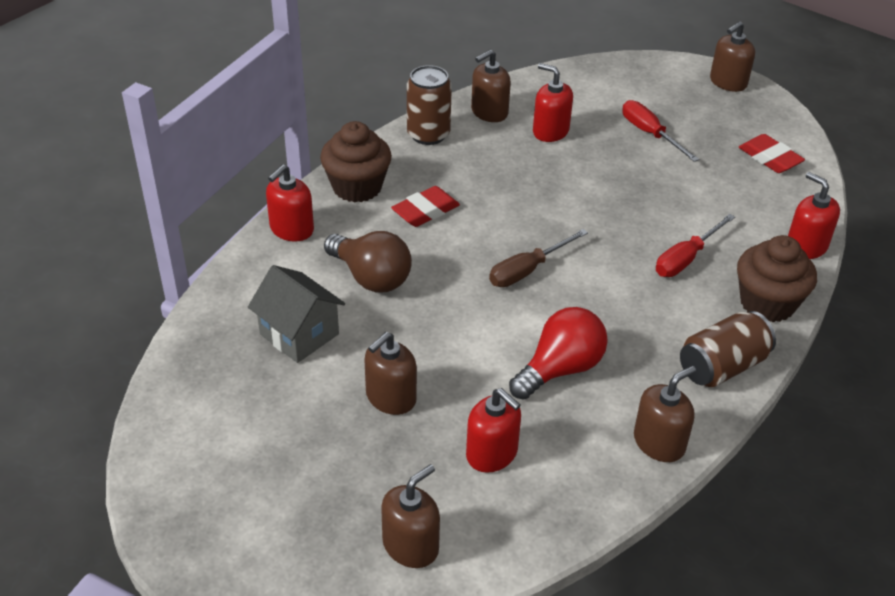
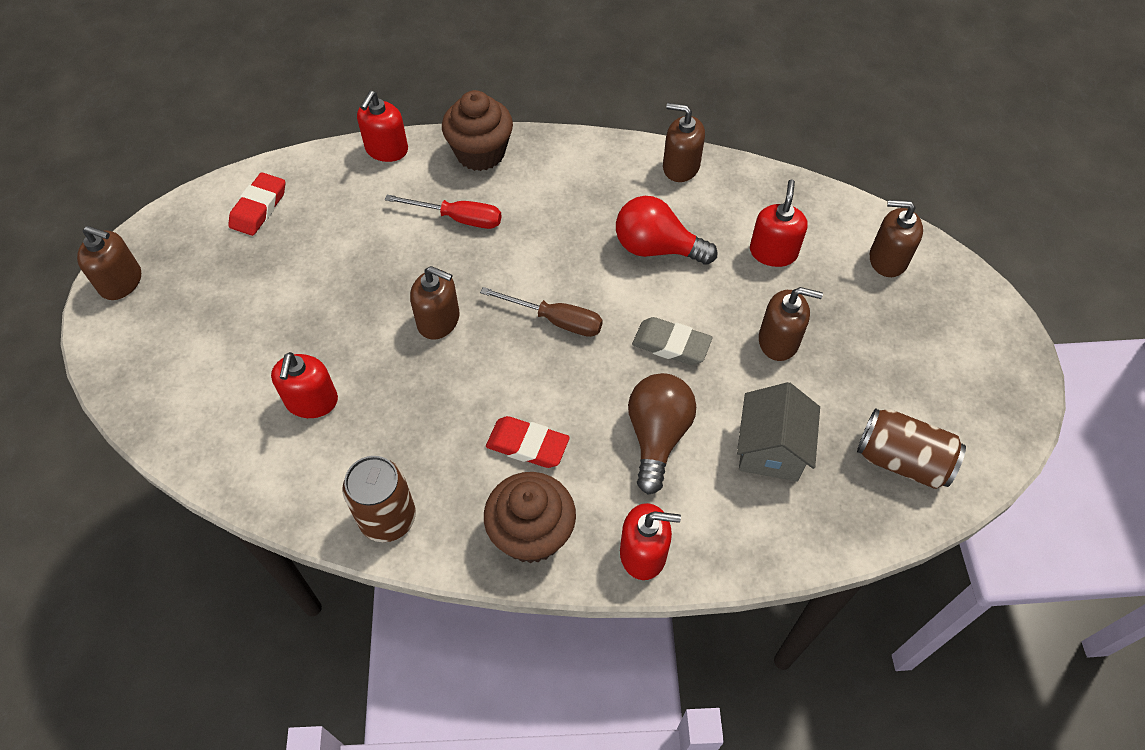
camera: 120 degrees left, 15 degrees up
(446, 326) = (671, 344): none -> grey eraser
(489, 112) = (304, 479): brown soap dispenser -> brown soap dispenser (438, 320)
(650, 134) = (267, 312): red screwdriver -> none
(722, 367) = (575, 157): brown can -> brown can (902, 460)

